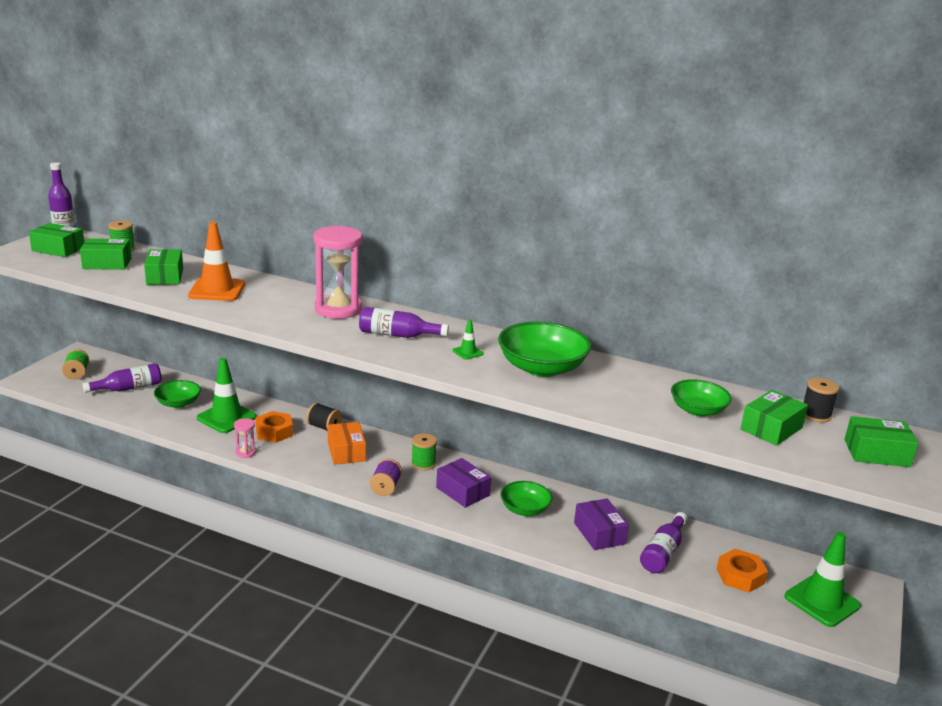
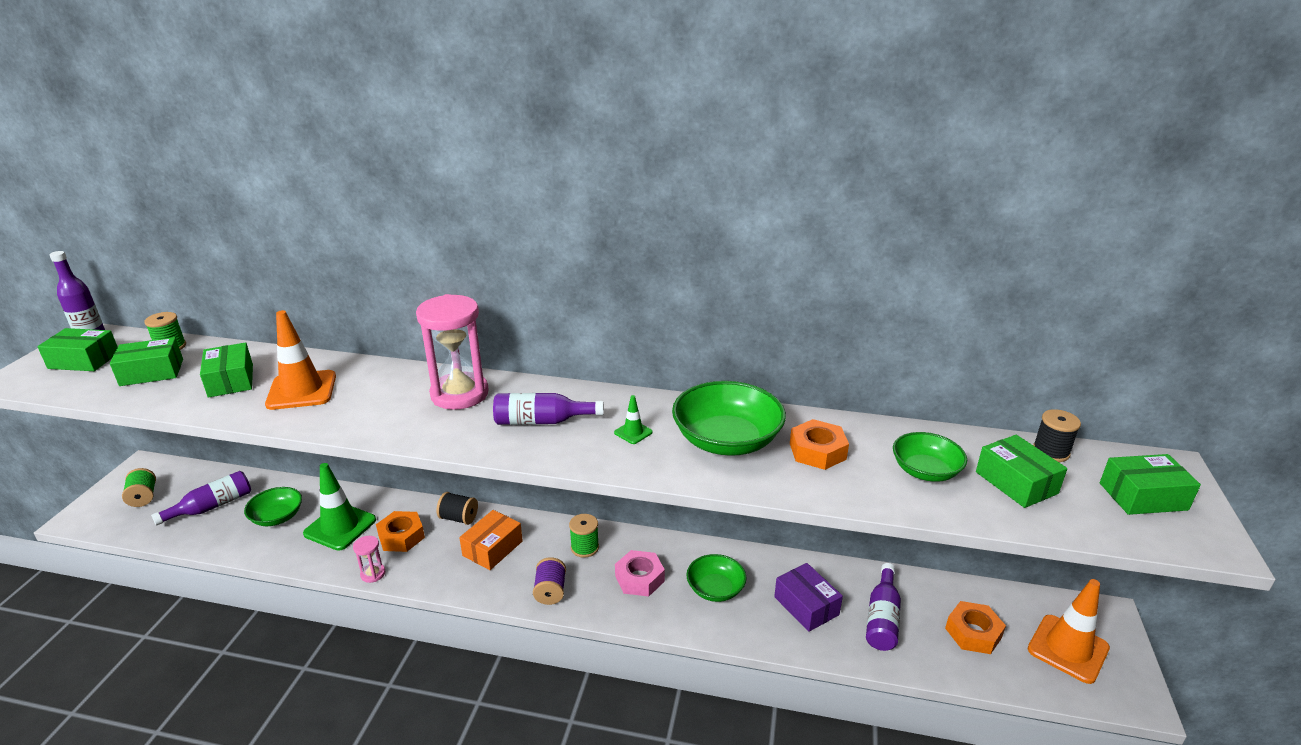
camera: 10 degrees left, 5 degrees up
(346, 452) = (492, 548): orange box -> orange box turned 60 degrees clockwise
(462, 491) = (639, 578): purple box -> pink nut
(614, 385) = (817, 451): none -> orange nut
(771, 428) = (1016, 482): green box -> green box turned 60 degrees counterclockwise
(822, 601) = (1068, 649): green traffic cone -> orange traffic cone

